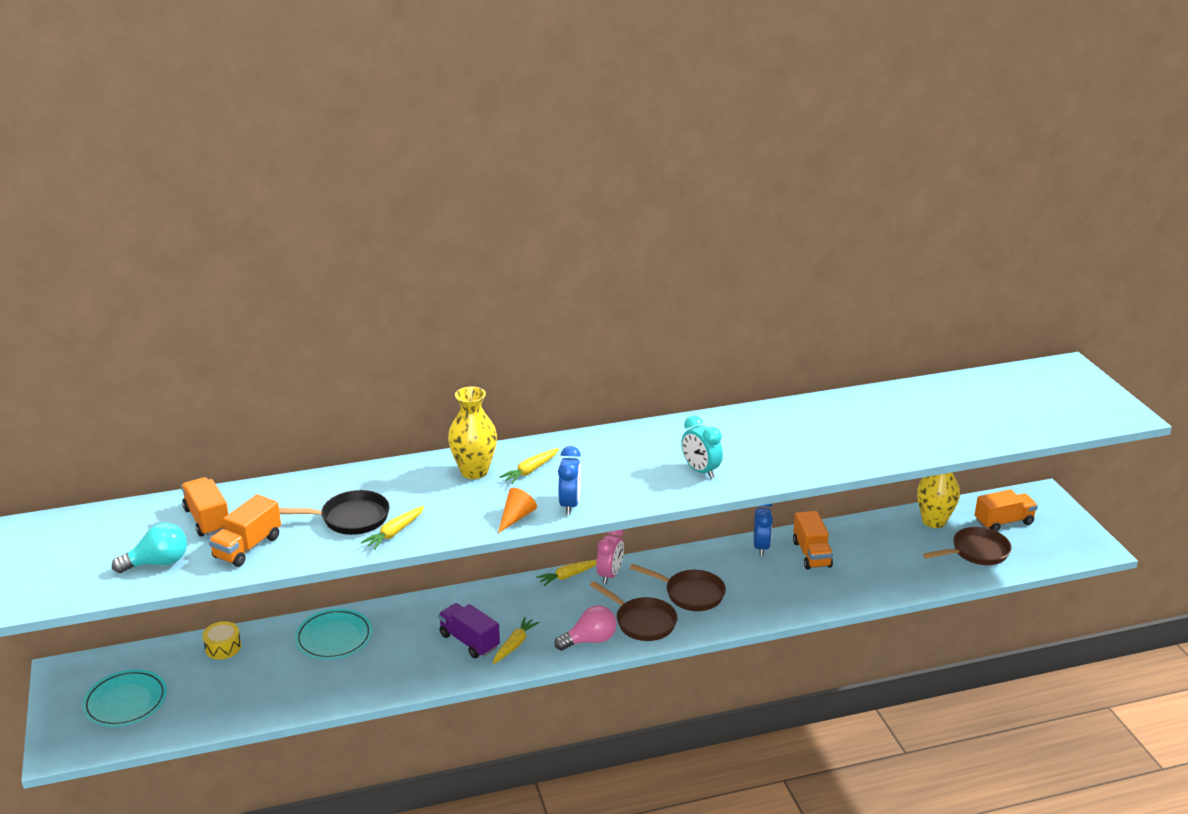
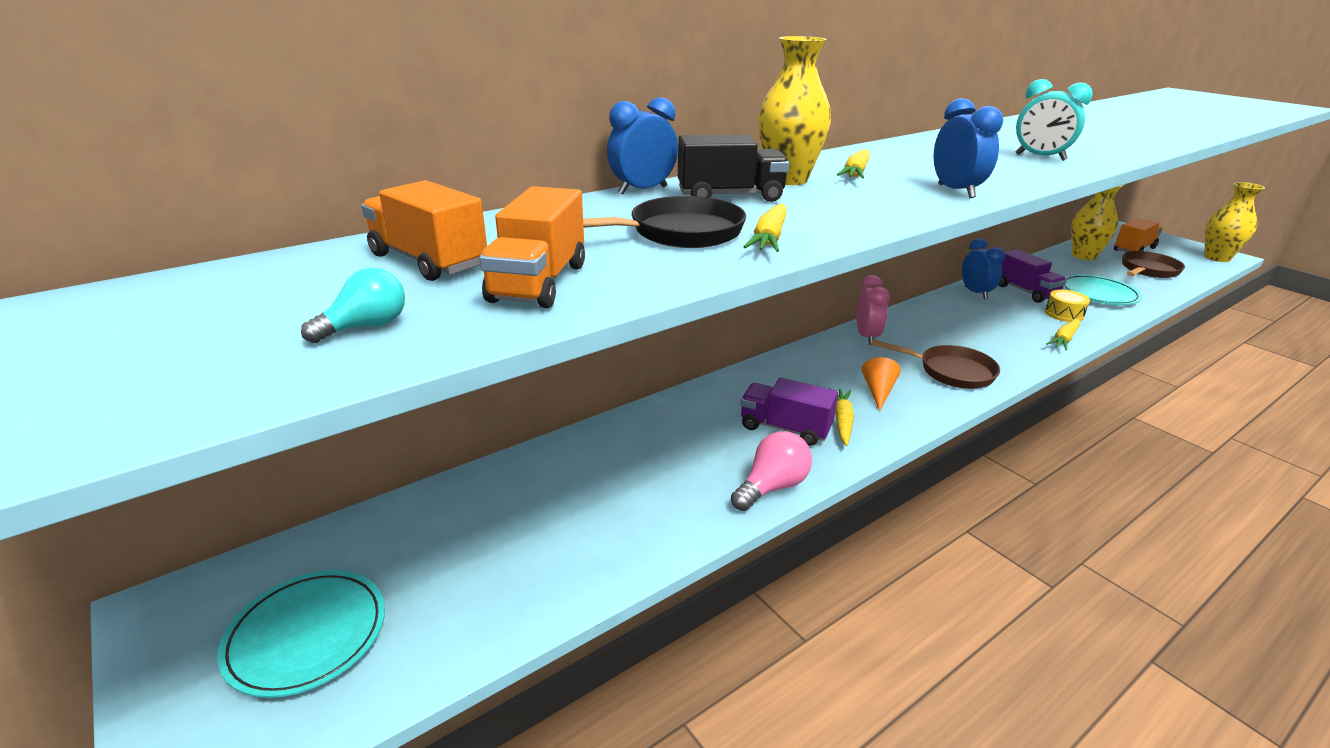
camera: 20 degrees left, 0 degrees up
(158, 563) = (366, 327): turquoise light bulb -> turquoise light bulb, size x0.62
(223, 647) = (445, 506): yellow drum -> yellow drum (1064, 314)
(334, 637) = (605, 459): turquoise plate -> turquoise plate (1098, 293)
(369, 469) = (642, 190): none -> blue clock
(416, 485) = (730, 196): none -> black truck
(516, 517) = (912, 207): orange cone -> orange cone (878, 391)
(568, 576) = (825, 344): yellow carrot -> yellow carrot (1064, 339)
(590, 640) = (919, 400): pink light bulb -> pink light bulb (772, 487)
(690, 594) = (964, 339): brown pan -> none
(811, 554) = (1025, 291): orange truck -> purple truck
(1082, 549) = (1217, 258): none -> yellow vase

